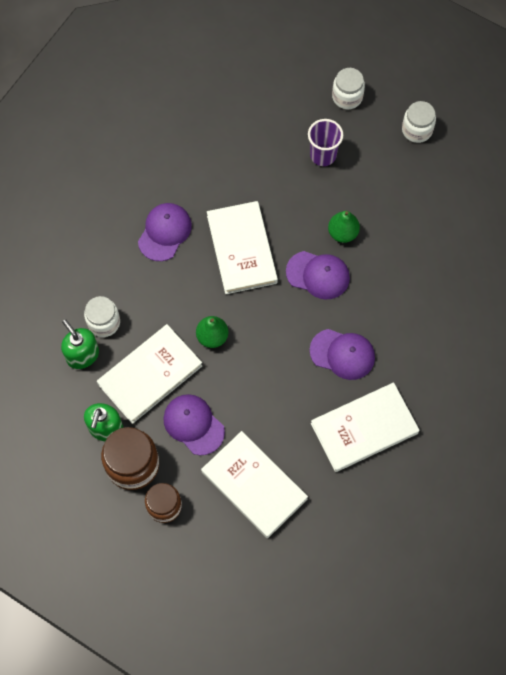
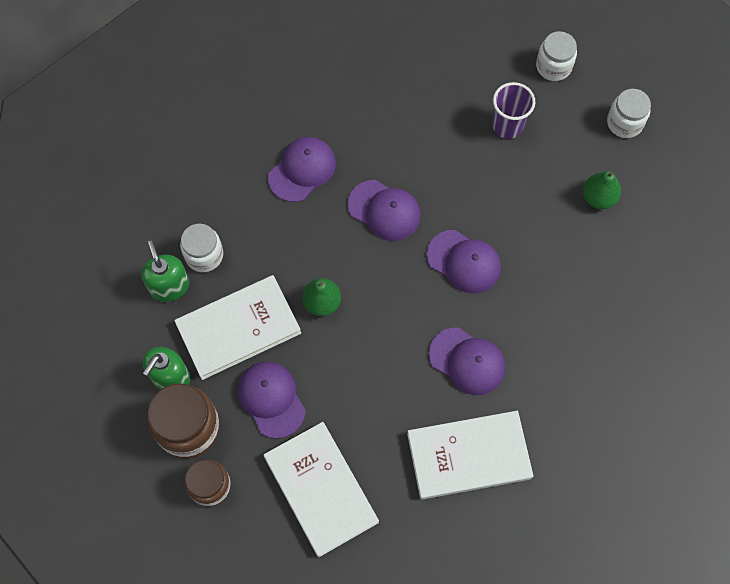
camera: 15 degrees right, 0 degrees up
(242, 249) = (384, 210): white book -> purple cap
(342, 233) = (506, 220): green pear -> green pear (598, 198)

